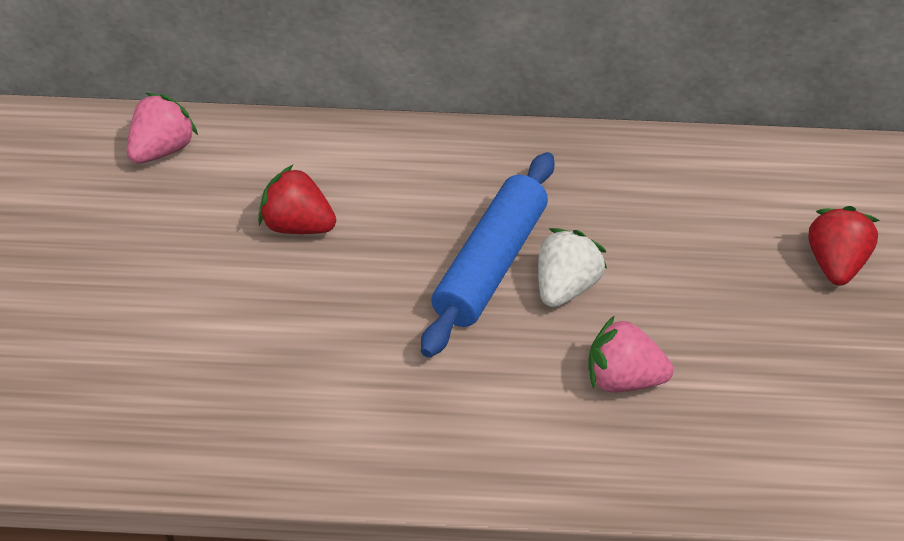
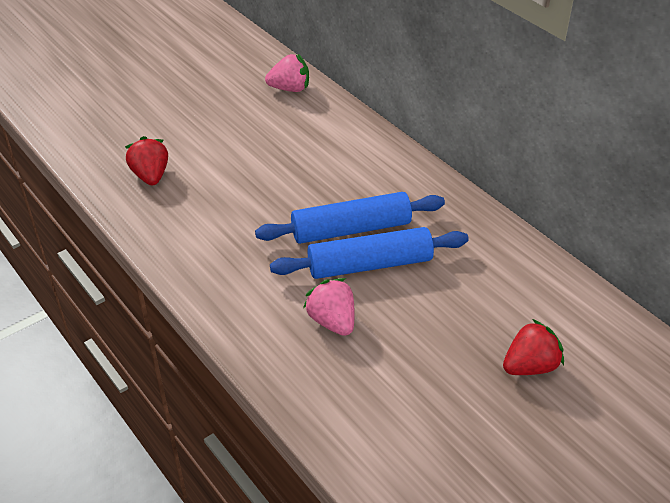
camera: 50 degrees right, 5 degrees down
(297, 225) = (296, 153): red strawberry -> red strawberry (150, 176)
(565, 287) = (370, 264): white strawberry -> blue rolling pin

